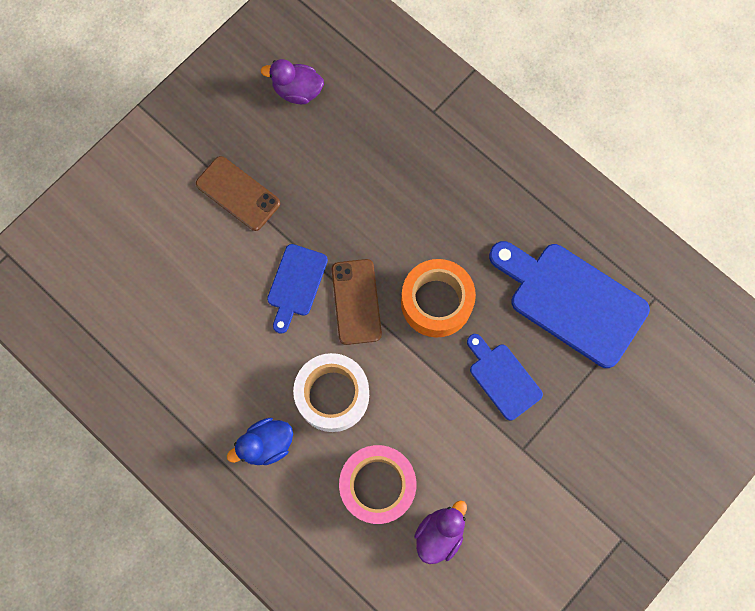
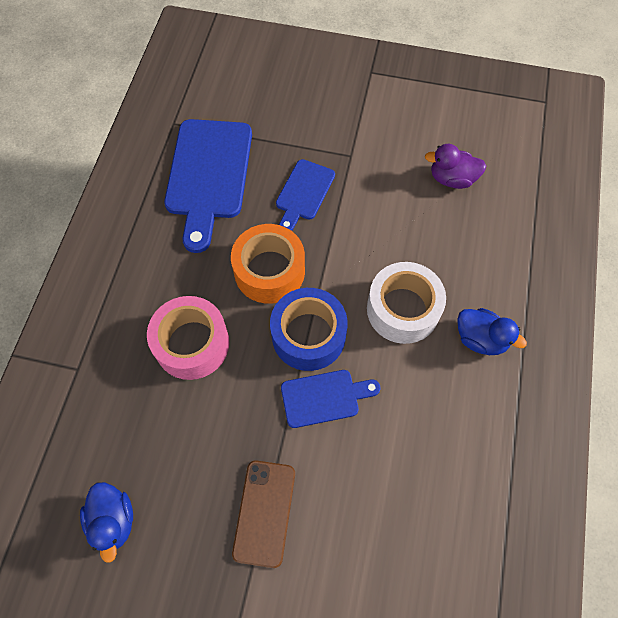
camera: 120 degrees left, 10 degrees down
(297, 91) = (113, 520): purple duck -> blue duck
(356, 302) = (308, 335): brown phone -> blue tape
(377, 485) = (449, 237): pink tape -> pink tape (192, 344)

